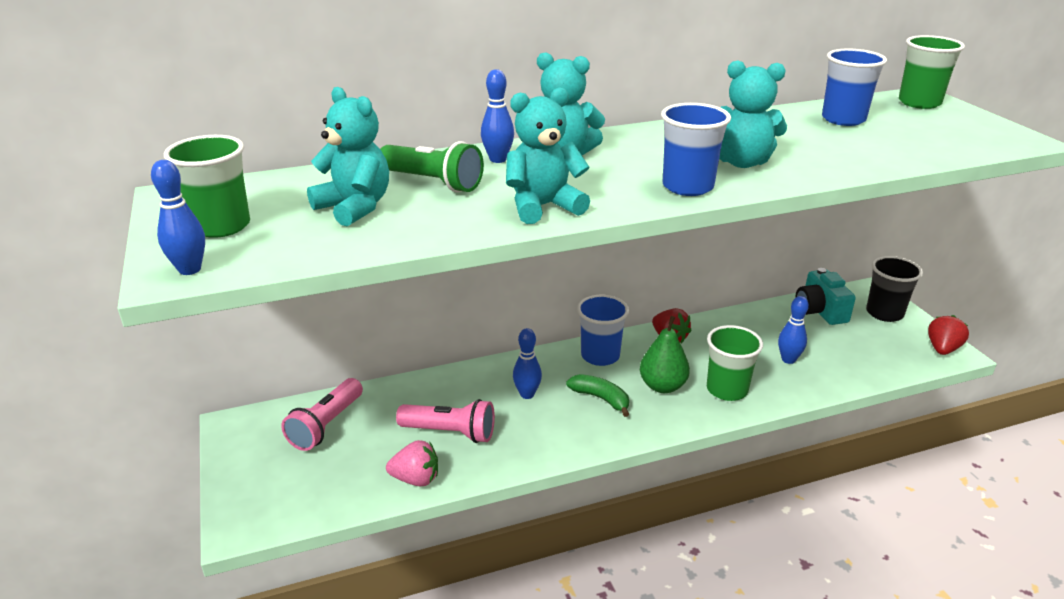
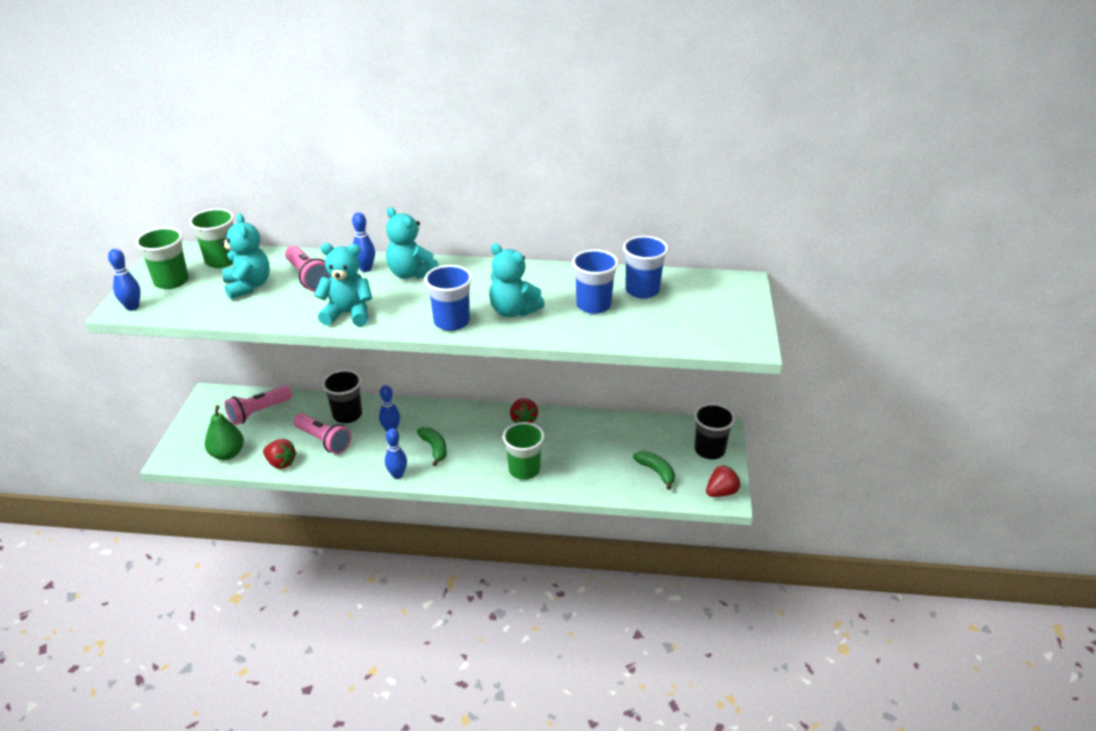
camera: 25 degrees right, 5 degrees up
(416, 479) = (281, 463): pink strawberry -> red strawberry
(433, 182) = (308, 278): green flashlight -> pink flashlight
(453, 393) = (347, 415): none -> black cup
(600, 356) = (463, 418): blue cup -> blue cup (593, 305)
(662, 386) = (483, 453): green pear -> green pear (227, 454)
(788, 359) = (592, 462): blue bowling pin -> blue bowling pin (397, 475)
(820, 311) = (659, 433): turquoise camera -> none
(861, 349) = (656, 472): none -> green banana
(919, 103) = (728, 288): green cup -> green cup (222, 261)

